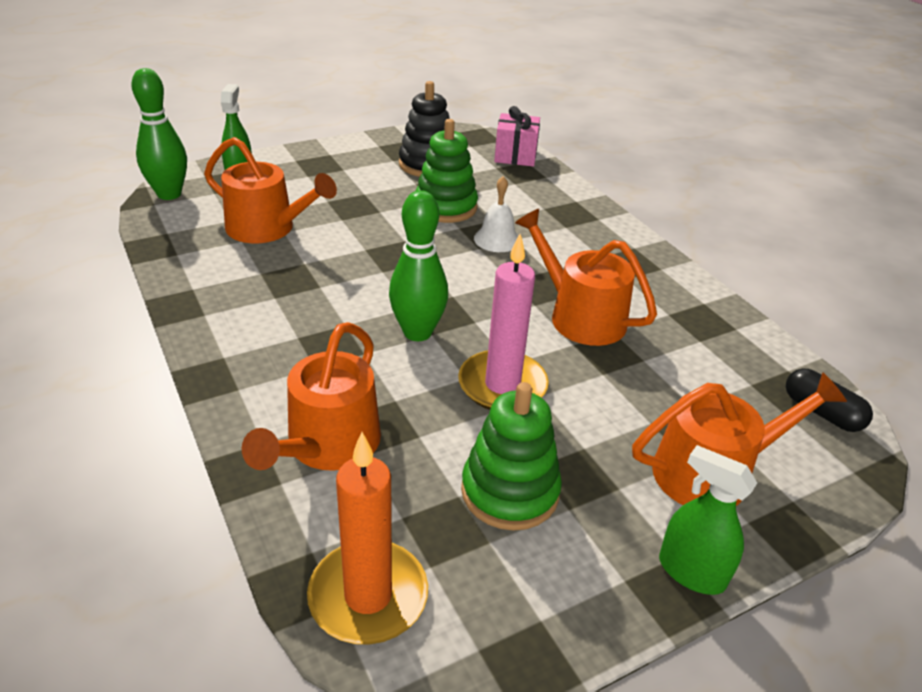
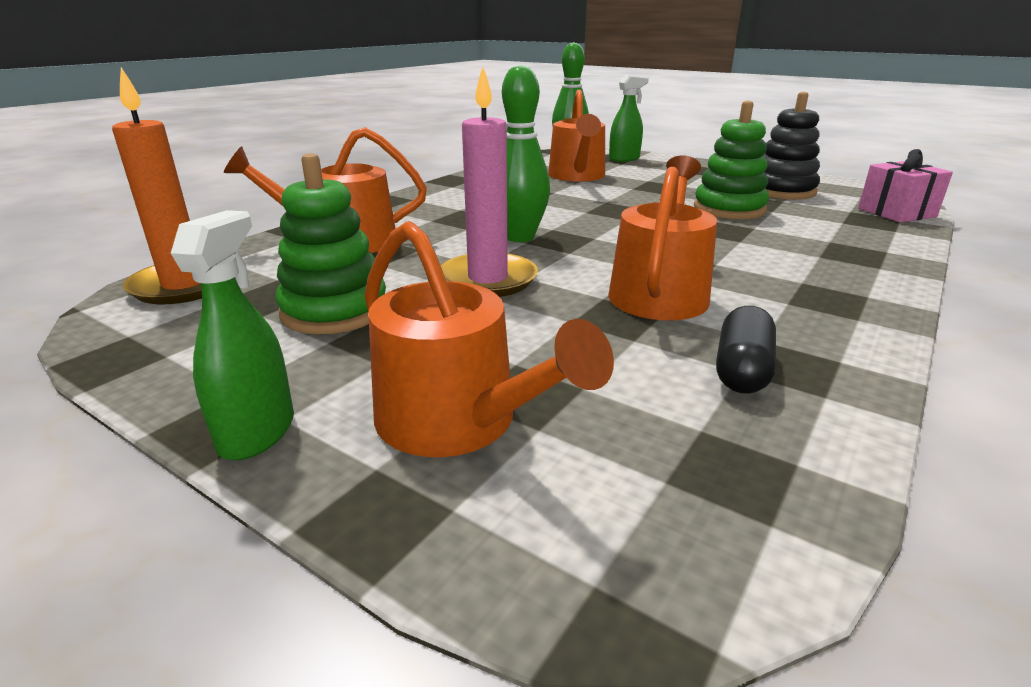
camera: 65 degrees right, 10 degrees down
(497, 239) = (721, 234): white bell -> none
(821, 412) = (726, 518): black capsule -> black capsule (741, 370)

